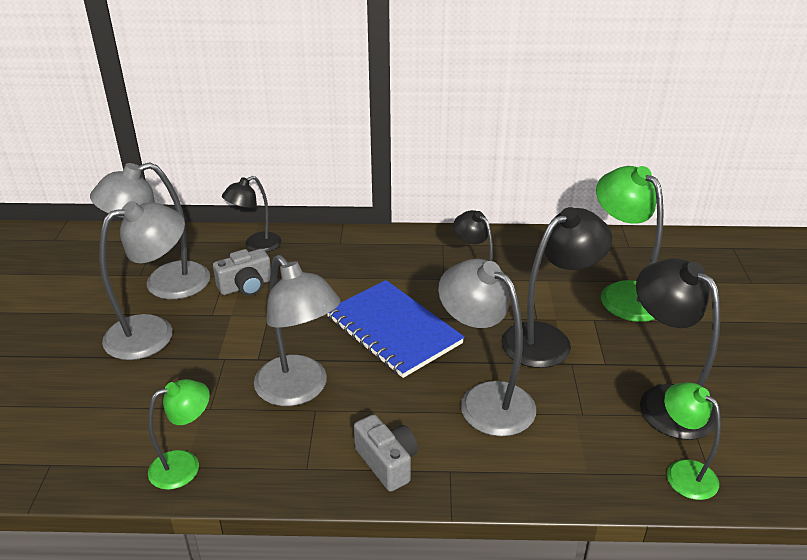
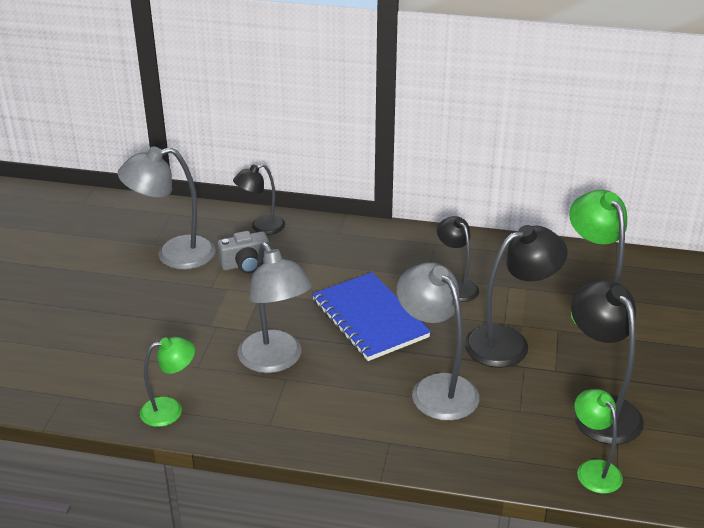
camera: 10 degrees right, 0 degrees up
(153, 332) = (159, 297): grey lamp -> none
(387, 463) = (338, 429): grey camera -> none

